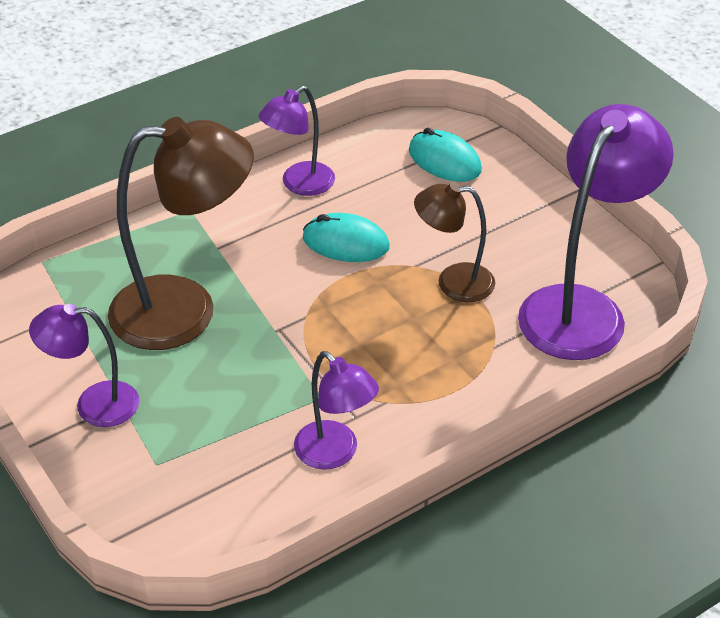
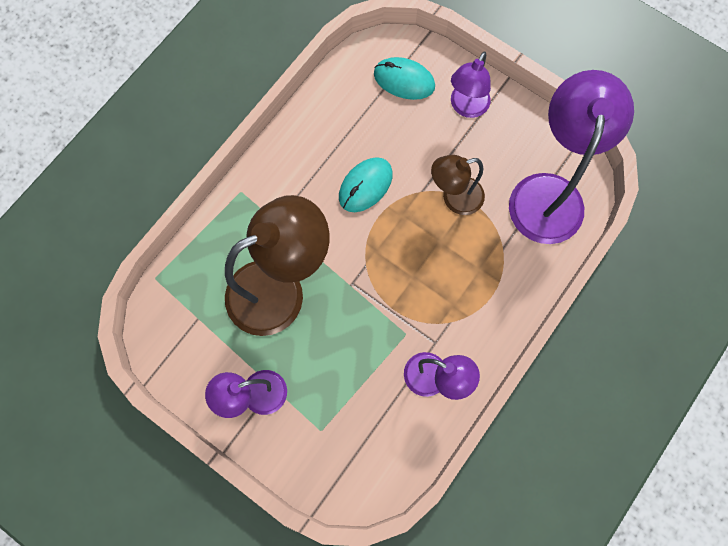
camera: 20 degrees left, 30 degrees up
(299, 184) = (309, 139): purple lamp -> purple lamp (466, 107)
(345, 242) = (365, 186): turquoise mouse -> turquoise mouse turned 45 degrees counterclockwise

